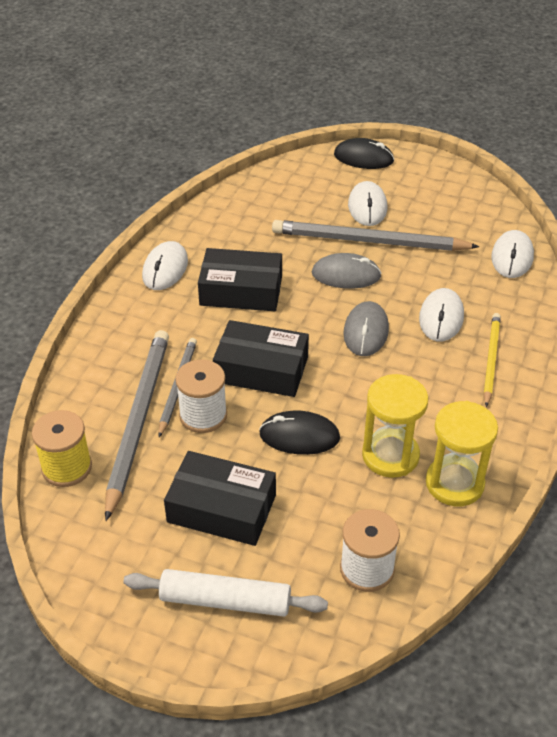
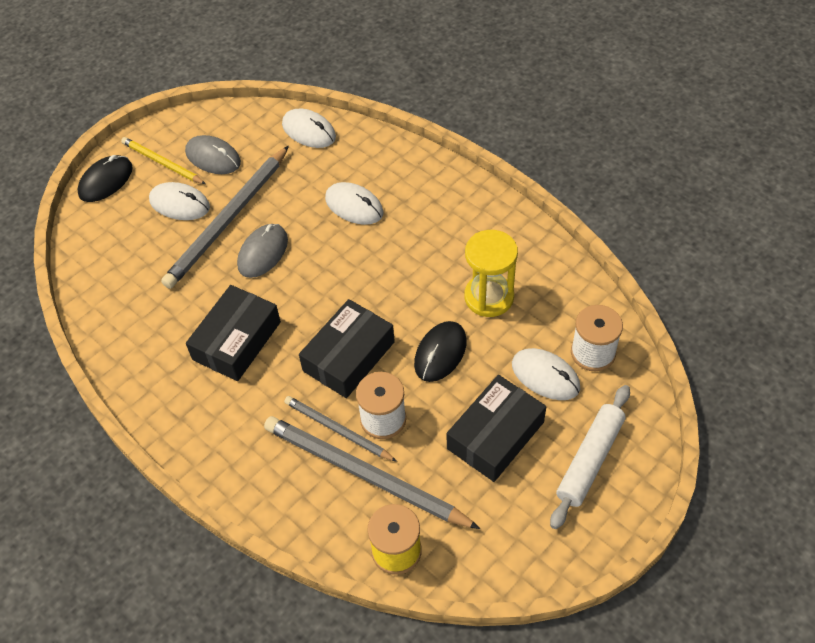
camera: 65 degrees left, 10 degrees up
(165, 269) = (167, 396): white mouse -> white mouse (545, 376)
(366, 331) = (342, 264): grey mouse -> grey mouse (213, 157)
(454, 483) = (534, 266): yellow hourglass -> none
(491, 360) = (418, 193): yellow pencil -> yellow pencil (162, 163)

